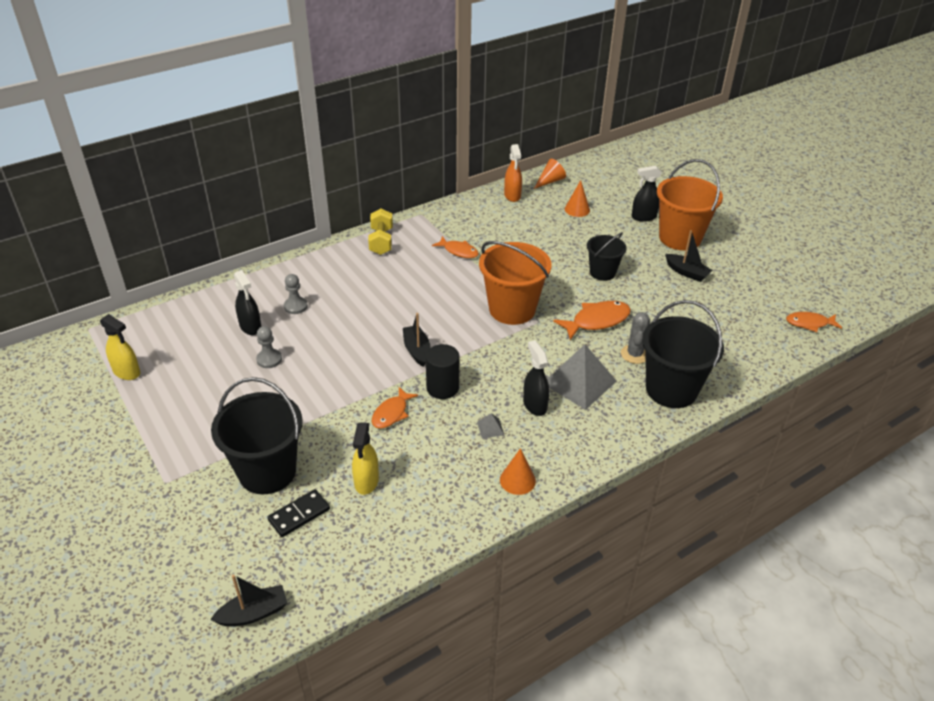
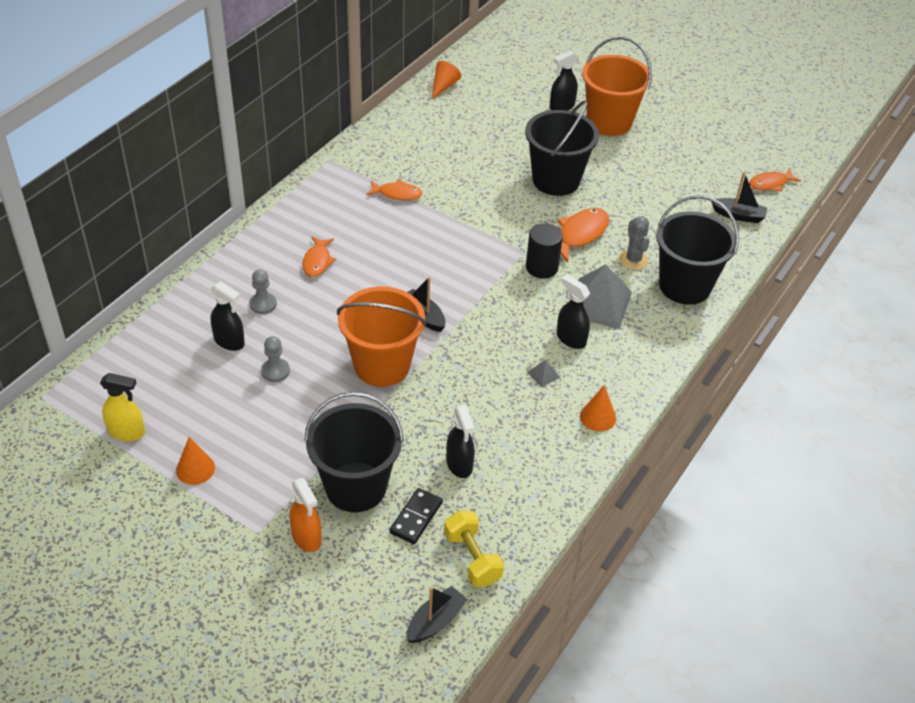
camera: 25 degrees left, 5 degrees up
(366, 481) = (459, 464): yellow spray bottle -> black spray bottle
(381, 241) = (306, 204): yellow dumbbell -> yellow dumbbell (472, 558)
(391, 413) = (440, 389): orange fish -> orange fish (317, 261)
(442, 388) = (473, 348): black cylinder -> black cylinder (541, 267)
(512, 196) = (414, 113): orange spray bottle -> orange spray bottle (306, 537)
(512, 309) = (491, 245): orange bucket -> orange bucket (382, 365)
(577, 209) = (491, 114): orange cone -> orange cone (195, 469)
(602, 272) = (556, 180): black bucket -> black bucket, size x1.70
(687, 272) = (635, 159): black boat -> black boat (738, 215)

